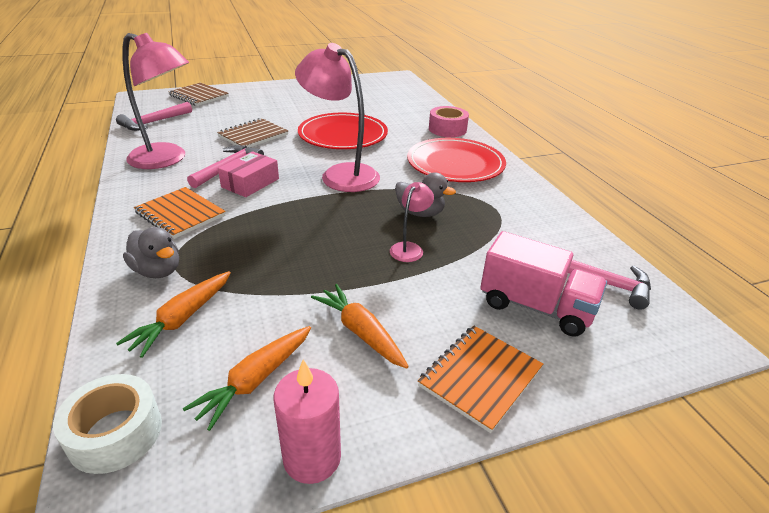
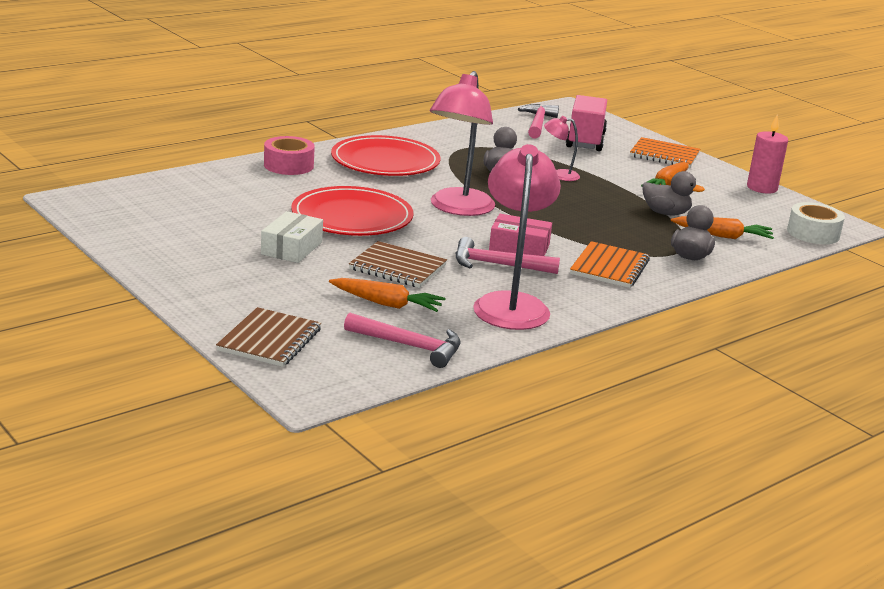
camera: 110 degrees left, 10 degrees down
(255, 380) = (738, 206): orange carrot -> orange carrot (386, 304)
(271, 294) = (666, 213): none -> grey duck
(303, 113) = (292, 248): none -> white box

